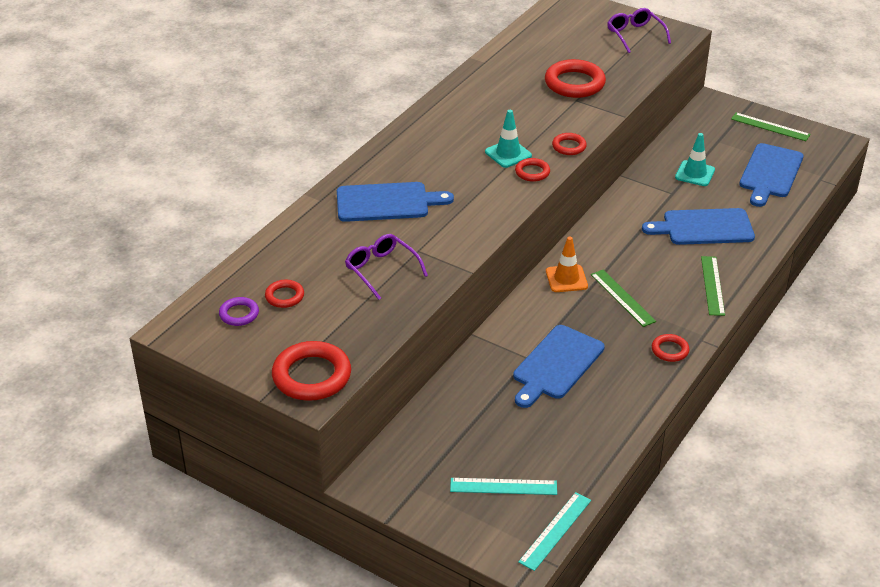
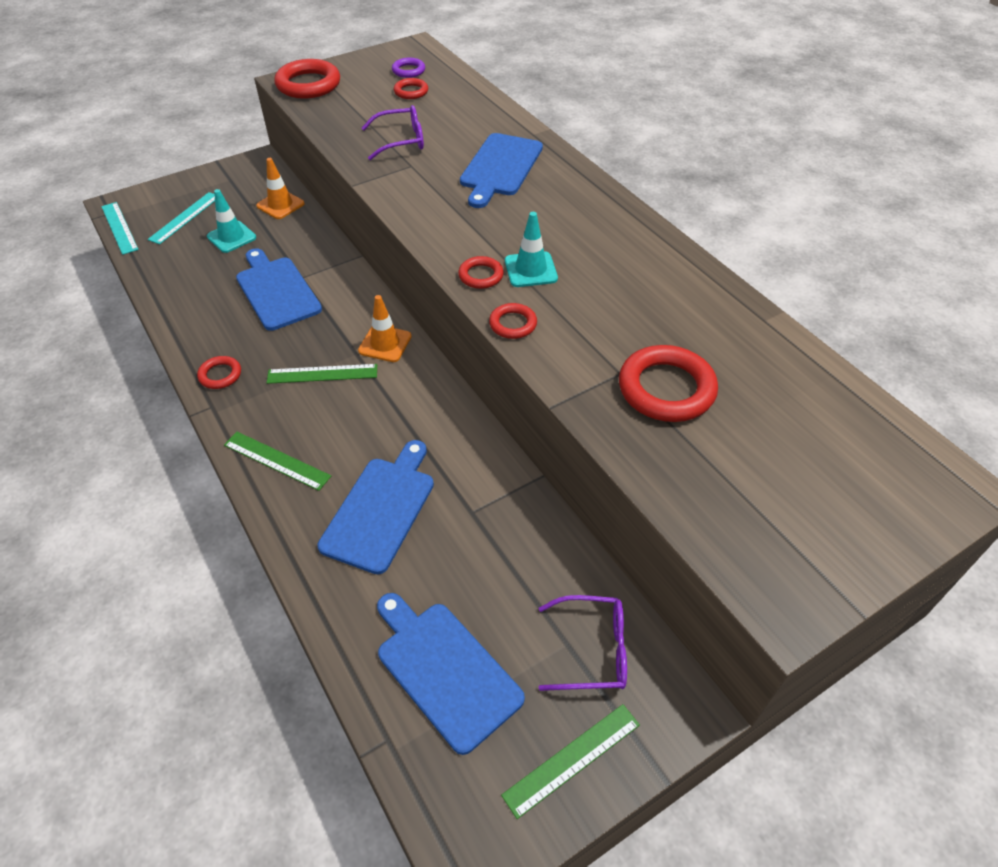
camera: 115 degrees right, 10 degrees up
(434, 423) = (280, 205): none -> orange traffic cone
(635, 35) = (797, 531): purple glasses -> purple glasses (592, 650)
(695, 173) = (500, 563): turquoise traffic cone -> turquoise traffic cone (231, 237)

